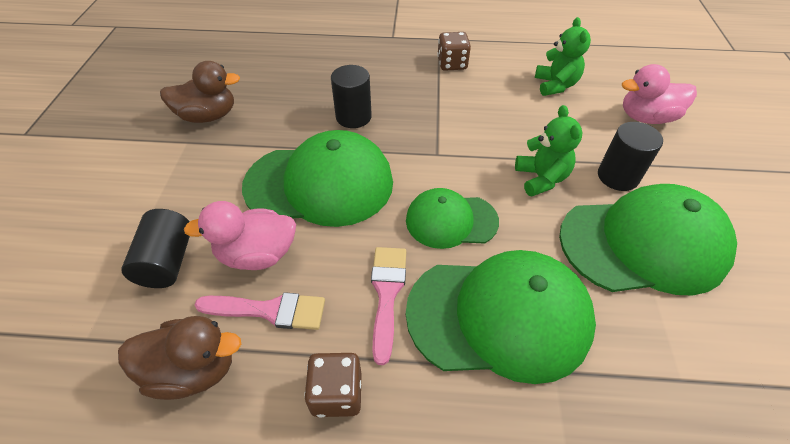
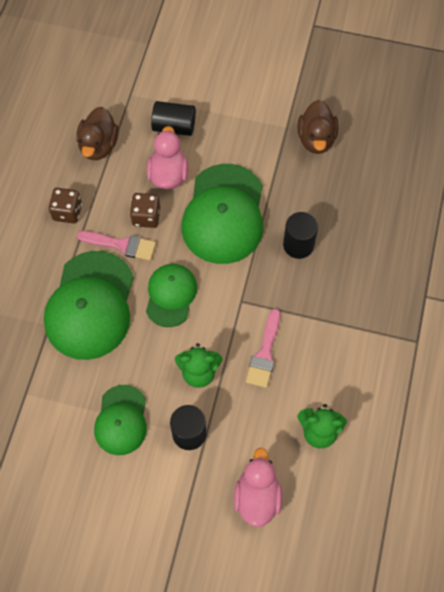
camera: 100 degrees right, 15 degrees up
(269, 310) = (125, 181): pink brush -> pink brush (264, 353)
(452, 64) = (368, 343): brown dice -> brown dice (146, 217)
(643, 244) = (121, 420): green cap -> green cap, size x0.58

